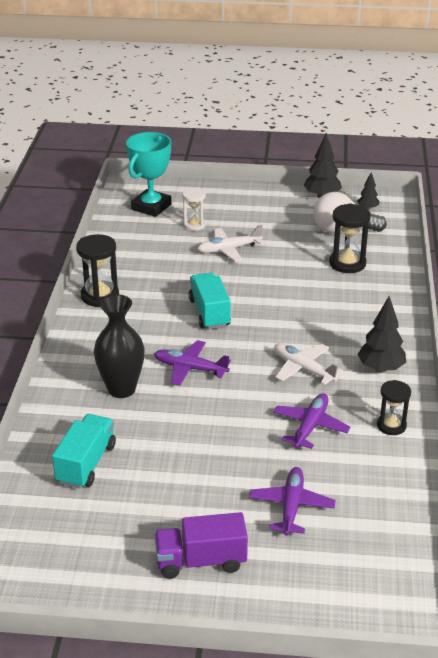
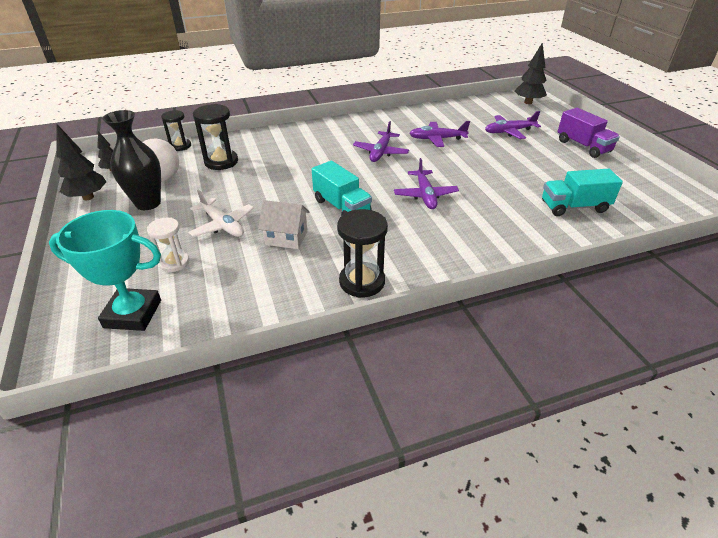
camera: 115 degrees left, 5 degrees up
(121, 389) = (483, 219): black vase -> black vase (148, 203)
(185, 275) = (286, 238): none -> white house
(209, 313) = (341, 207): turquoise truck -> turquoise truck turned 90 degrees counterclockwise
(303, 369) = (380, 152): white plane -> purple plane
(380, 368) = (355, 128): black tree -> black tree (528, 102)
(391, 425) = (409, 118): black hourglass -> black hourglass (180, 146)

